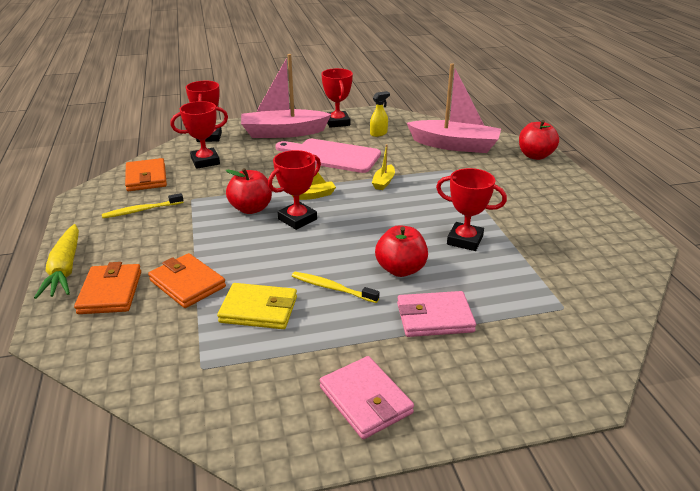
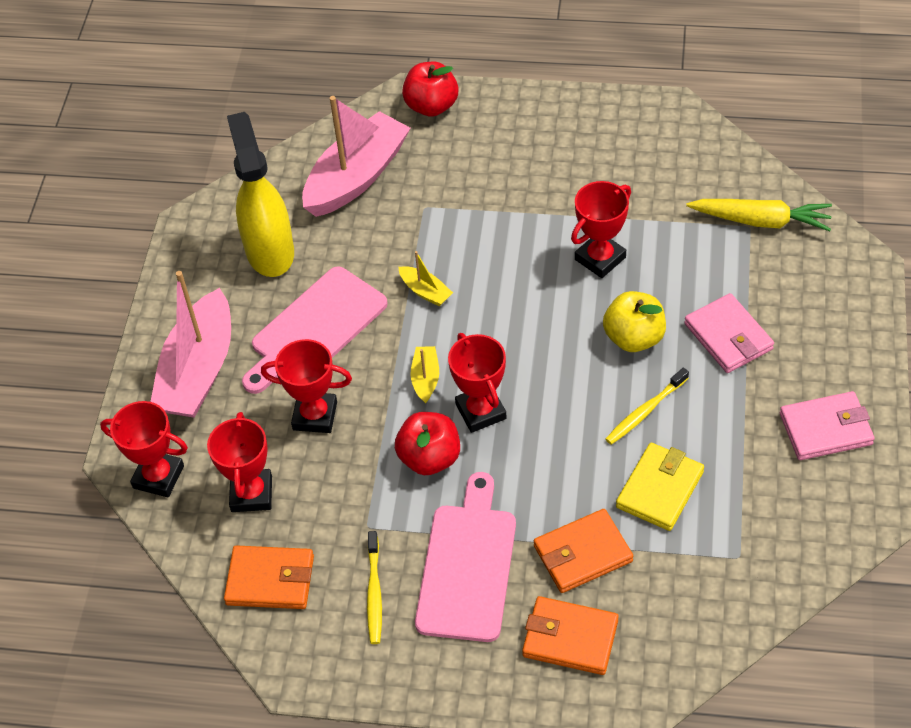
camera: 65 degrees left, 20 degrees up
(65, 269) = (496, 691): yellow carrot -> yellow carrot (761, 221)
(168, 238) = (468, 566): none -> pink cutting board
(337, 122) = (199, 291): red trophy -> red trophy (315, 416)
(379, 133) = (270, 251): yellow spray bottle -> yellow spray bottle, size x2.31
(400, 269) = (634, 338): red apple -> yellow apple
(434, 318) = (728, 336): pink wallet -> pink wallet turned 45 degrees counterclockwise

